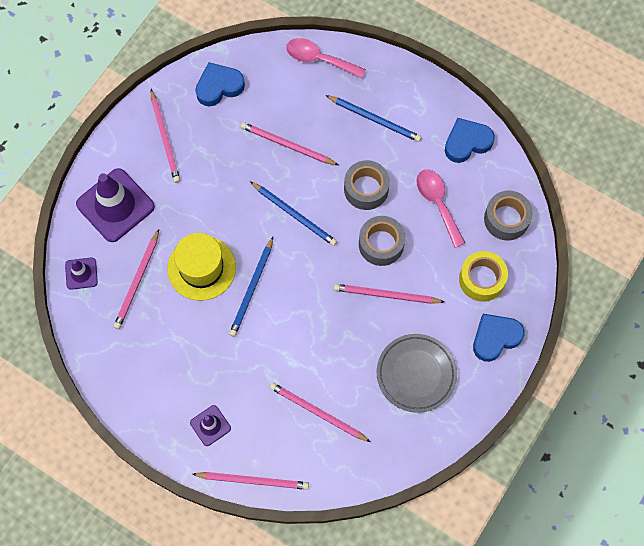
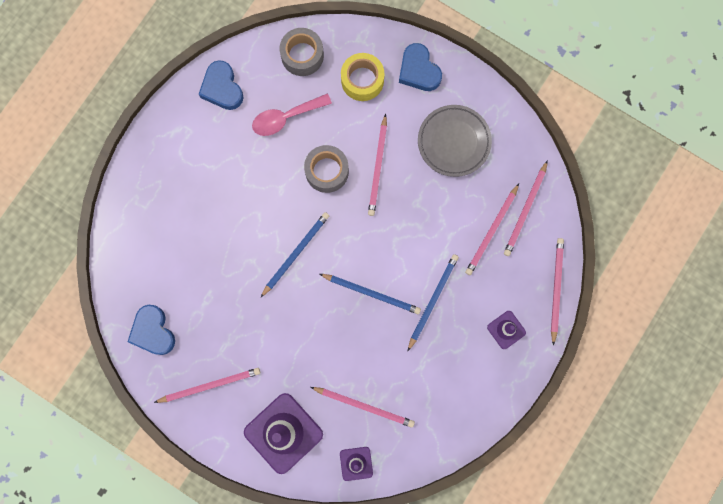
camera: 90 degrees left, 10 degrees up
(201, 268) = (350, 343): yellow hat -> none
(287, 145) = (221, 261): pink pencil -> pink pencil (525, 210)
(319, 59) = (125, 230): pink spoon -> none
(366, 189) = (269, 184): grey tape -> none
(375, 119) = (195, 175): blue pencil -> blue pencil (432, 300)

